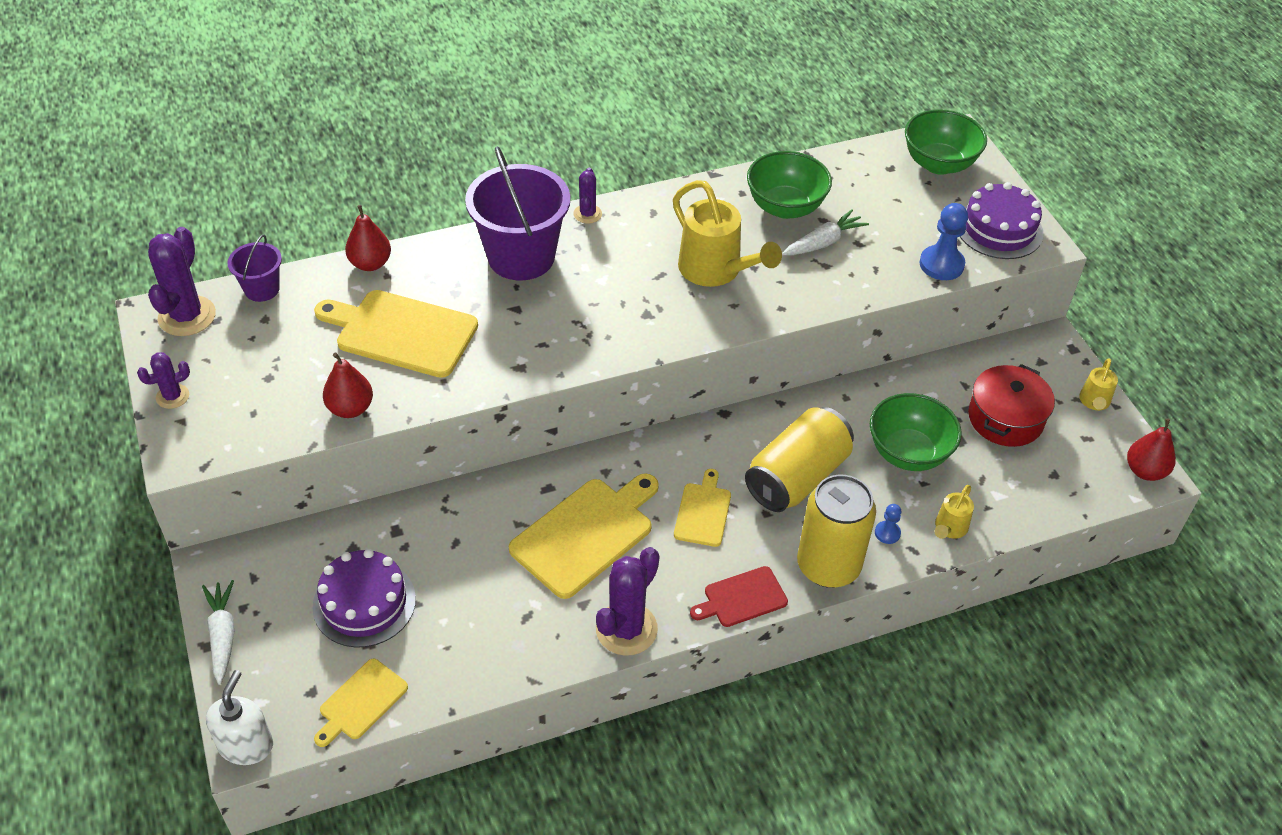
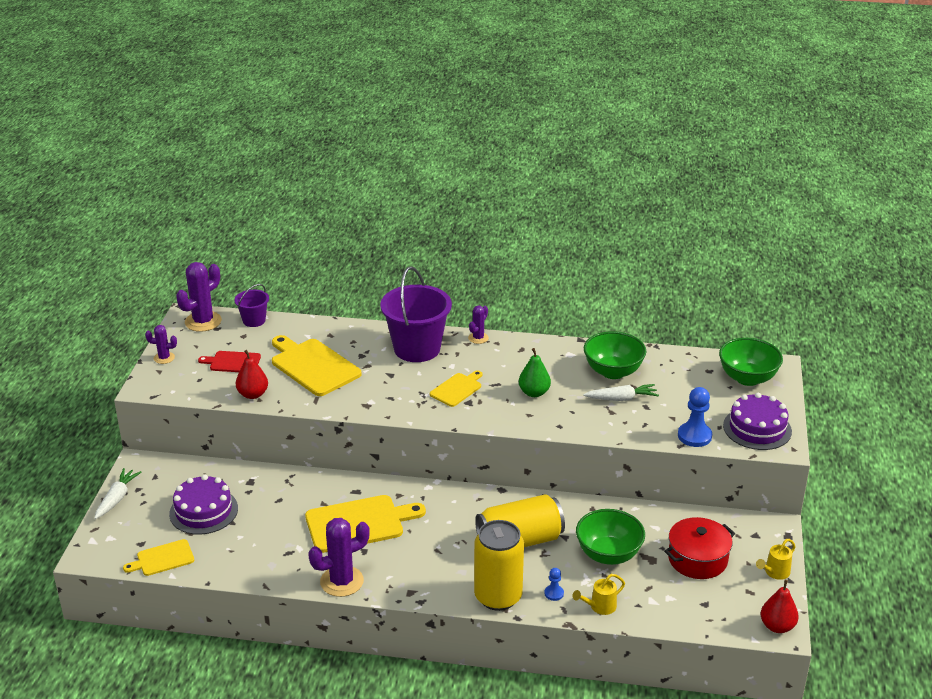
camera: 30 degrees right, 15 degrees down
(246, 745) = (87, 555): white soap dispenser -> none
(370, 263) = (325, 326): red pear -> none
(703, 512) = (441, 538): yellow cutting board -> yellow cutting board (457, 389)
(716, 271) = (534, 393): yellow watering can -> green pear
(742, 598) = (427, 592): red cutting board -> red cutting board (233, 362)

